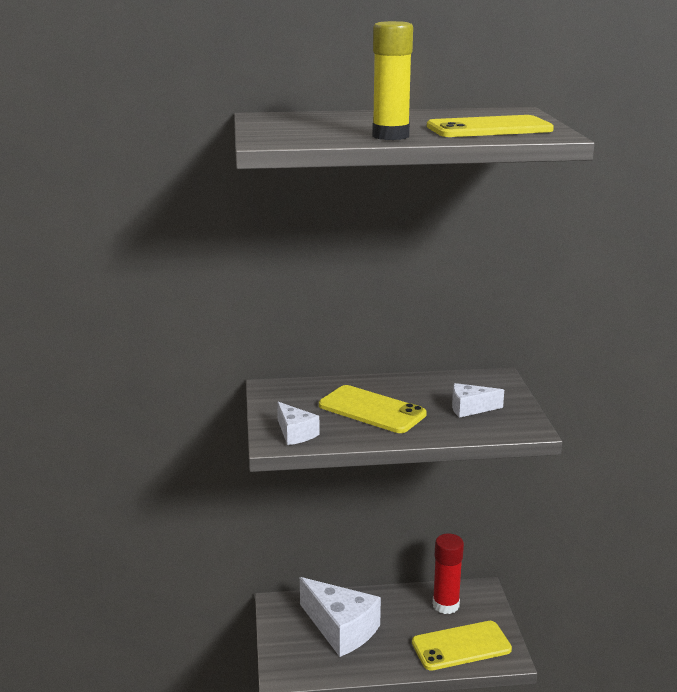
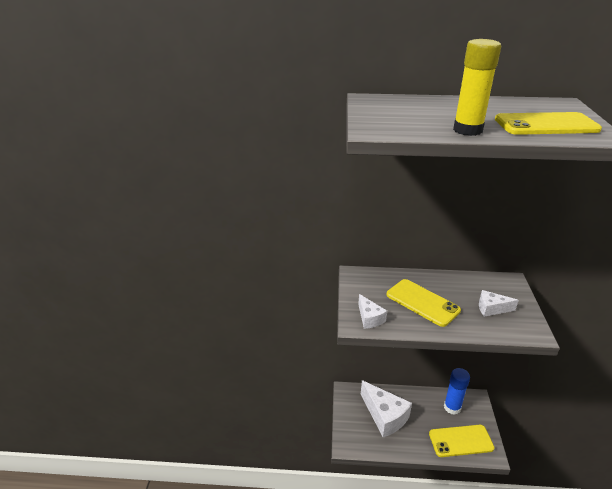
camera: 10 degrees right, 10 degrees up
(445, 605) = (452, 407): red glue stick -> blue glue stick

